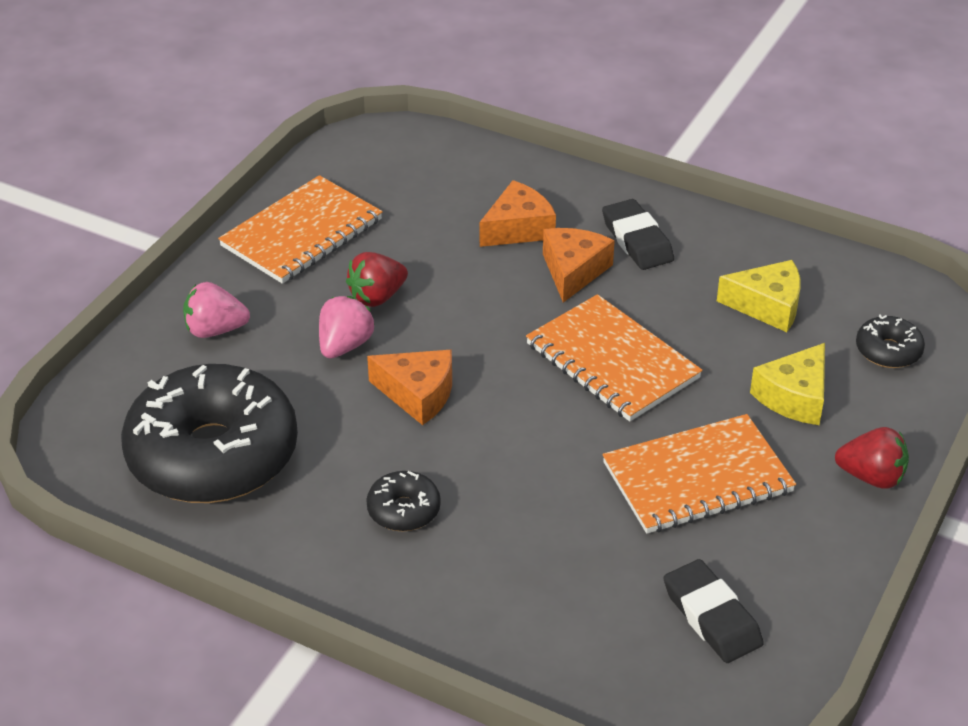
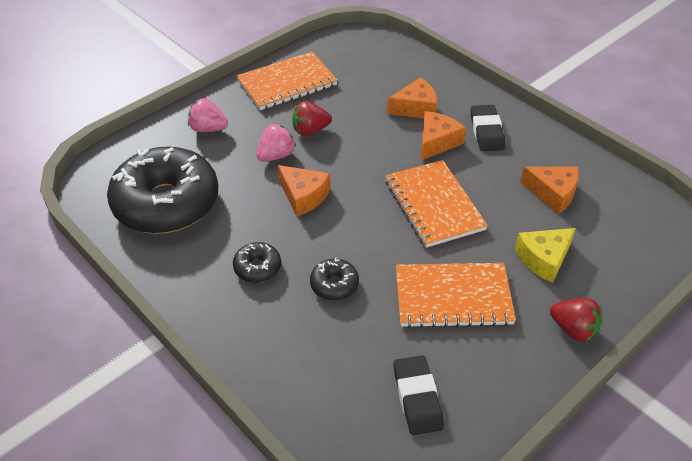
camera: 20 degrees right, 5 degrees up
(767, 306) = (553, 193): yellow cheese -> orange cheese
(888, 351) = (623, 243): black donut -> black donut (334, 285)

